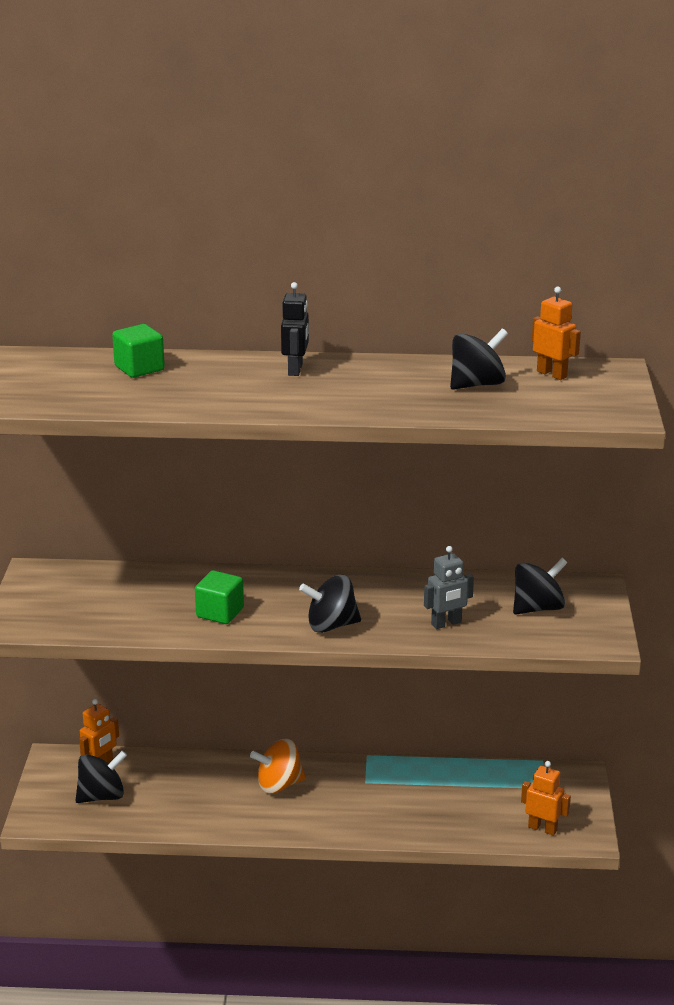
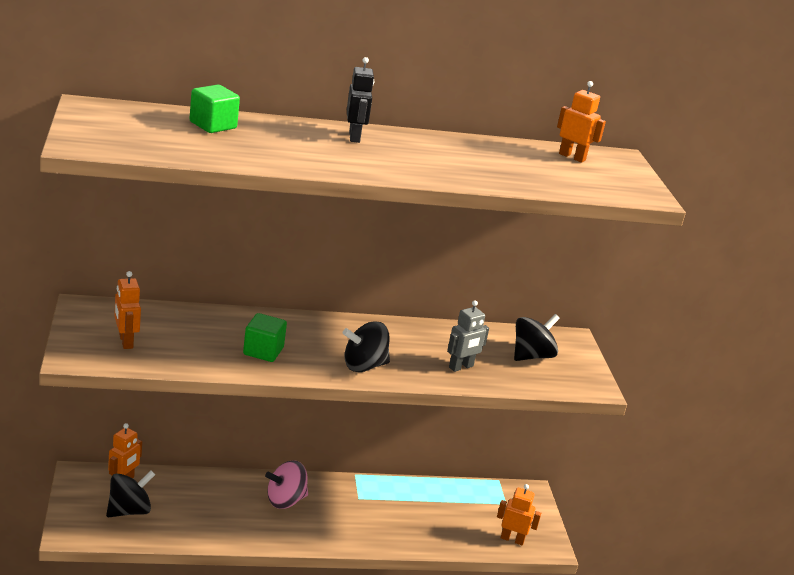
camera: 15 degrees left, 0 degrees up
(71, 607) = (125, 341): none -> orange robot
(279, 784) = (285, 500): orange spinning top -> pink spinning top
(477, 384) = (515, 161): black spinning top -> none

